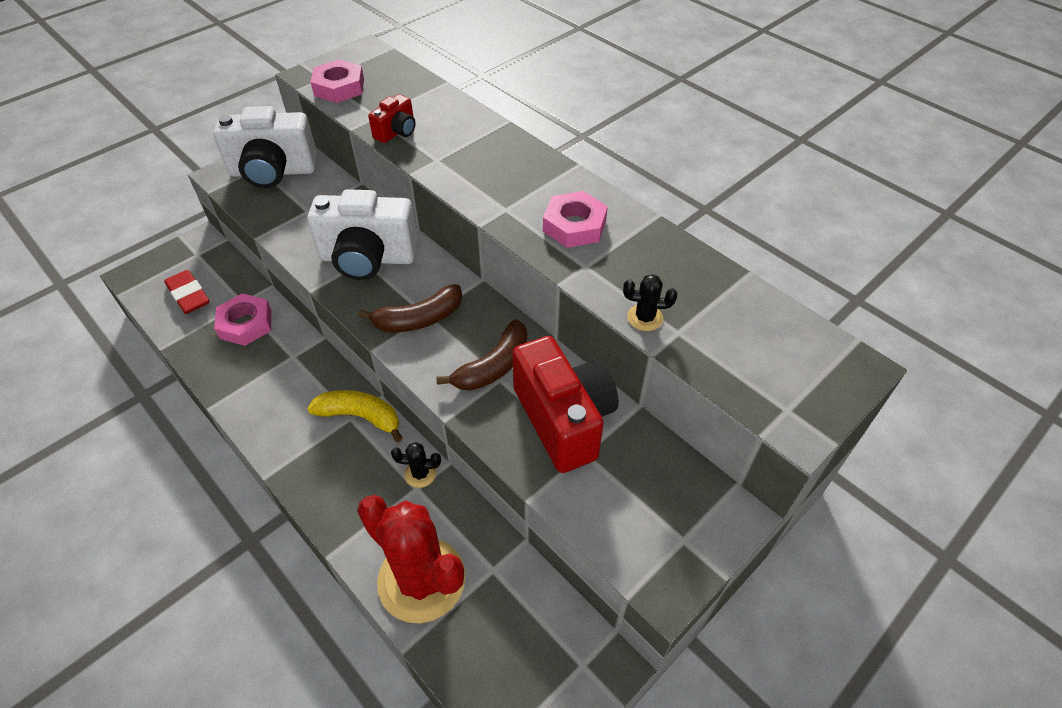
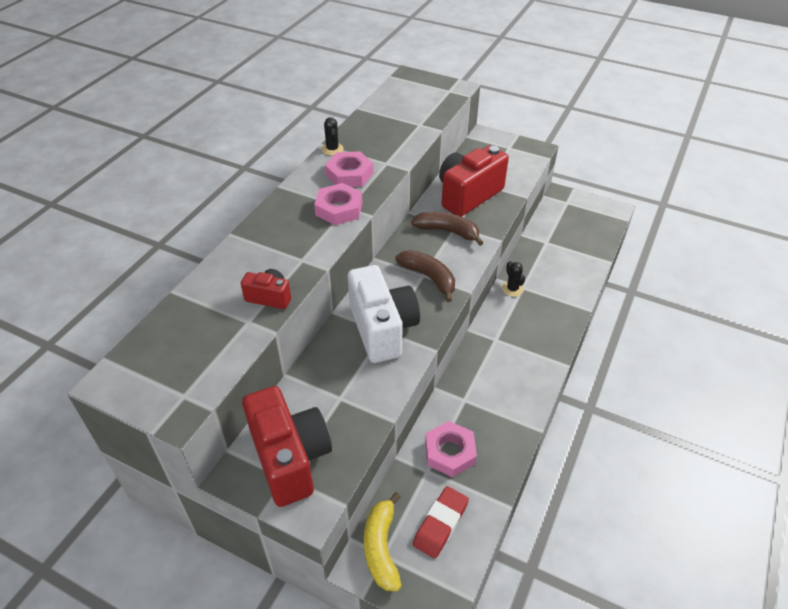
camera: 110 degrees left, 5 degrees down
(273, 172) = (290, 458): white camera -> red camera
(339, 87) = (200, 371): pink nut -> pink nut (339, 209)
(360, 416) = (491, 334): yellow banana -> yellow banana (381, 547)
(421, 580) = (572, 266): red cactus -> none
(645, 318) = (416, 136): black cactus -> black cactus (332, 149)

